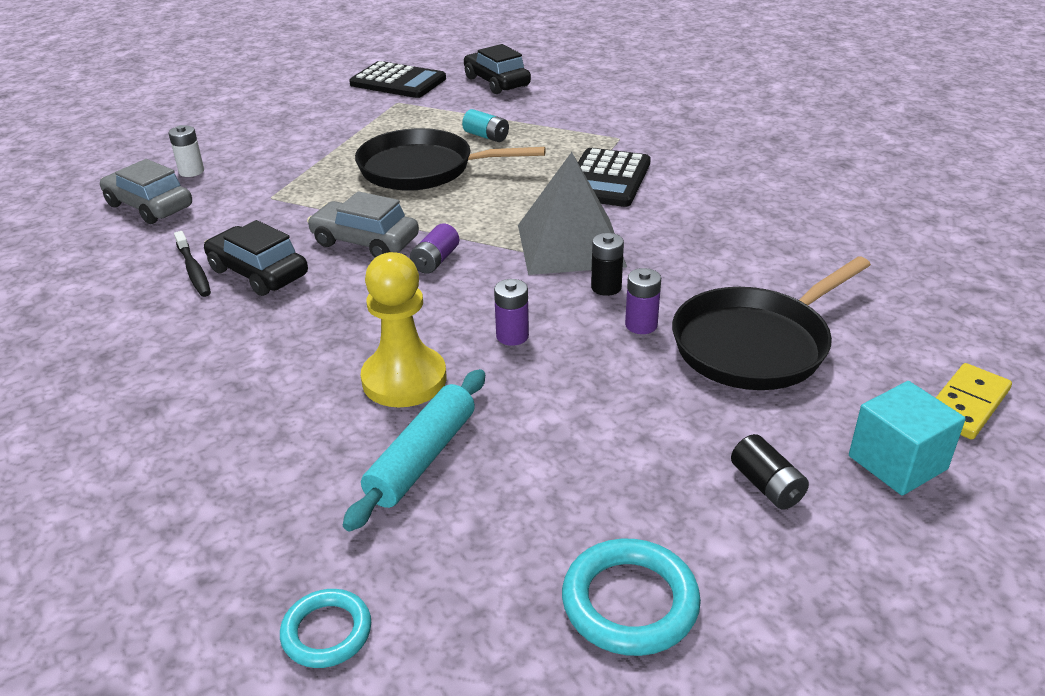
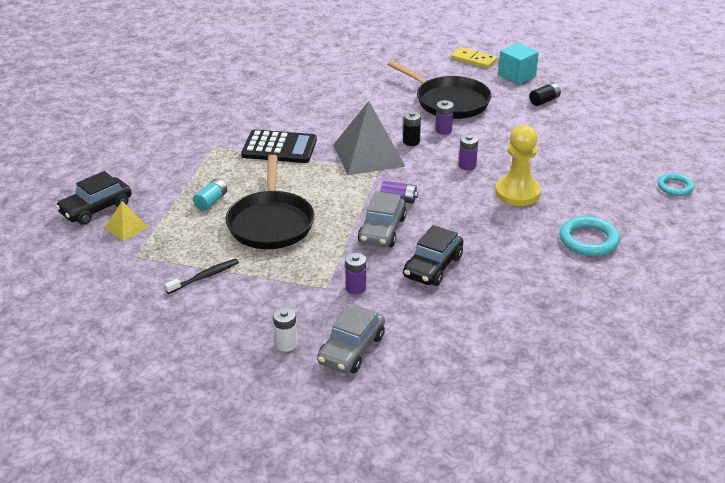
camera: 100 degrees left, 0 degrees up
(194, 270) = (438, 296): black toothbrush -> black toothbrush (204, 277)
(255, 215) = (355, 288): none -> purple battery
(398, 81) = (85, 264): black calculator -> none
(422, 458) = (571, 179): turquoise rolling pin -> none
(453, 96) = (126, 227): none -> yellow pyramid
(630, 602) = (620, 126): turquoise ring -> turquoise ring (588, 240)

